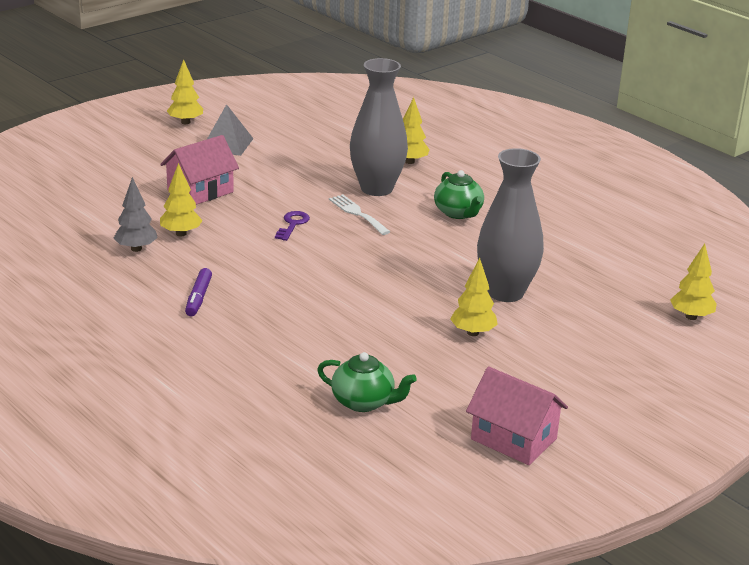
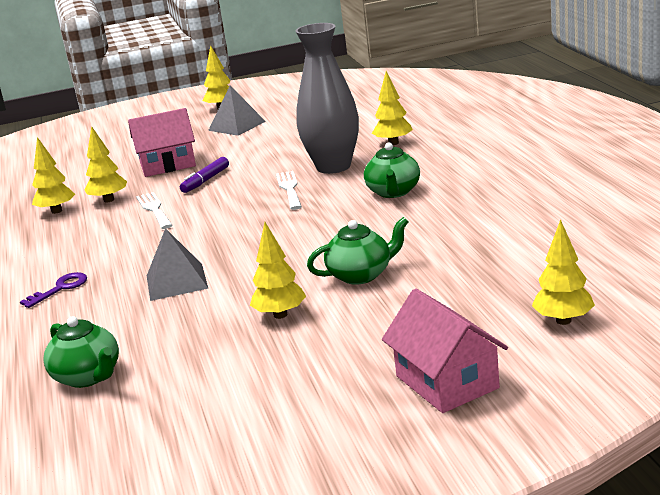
camera: 30 degrees right, 5 degrees down
(136, 249) = (56, 211): grey tree -> yellow tree
(198, 298) = (56, 258): purple marker -> purple marker (206, 180)
(243, 241) = (154, 209): none -> white fork
(292, 224) = (216, 196): purple key -> purple key (60, 289)
(348, 311) = (176, 281): none -> grey pyramid
(505, 292) = (361, 275): grey vase -> green teapot
(513, 439) = (199, 442): pink house -> pink house (447, 382)

